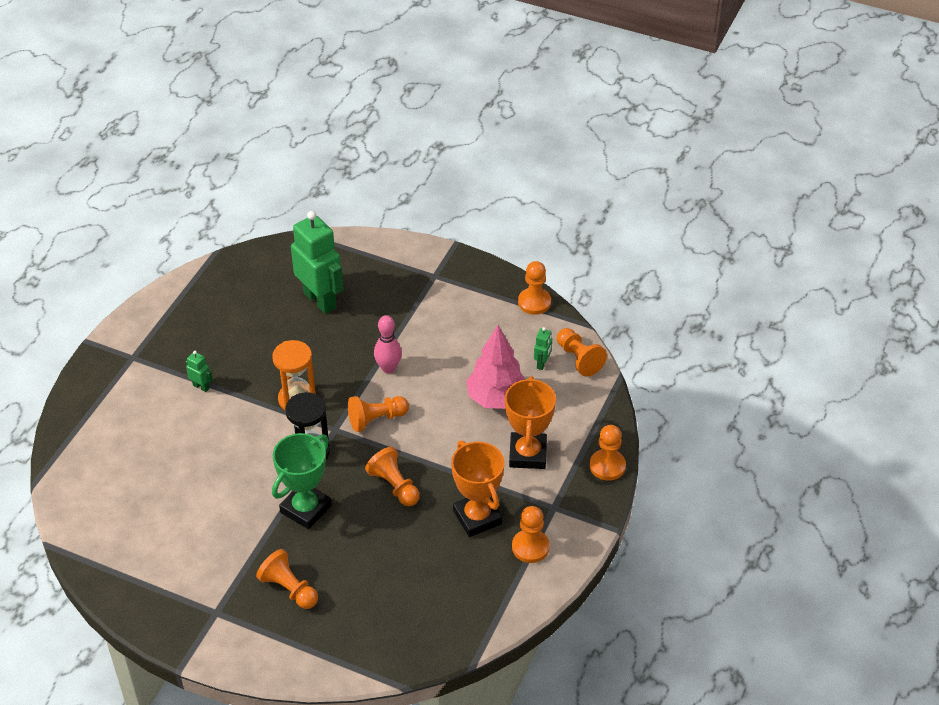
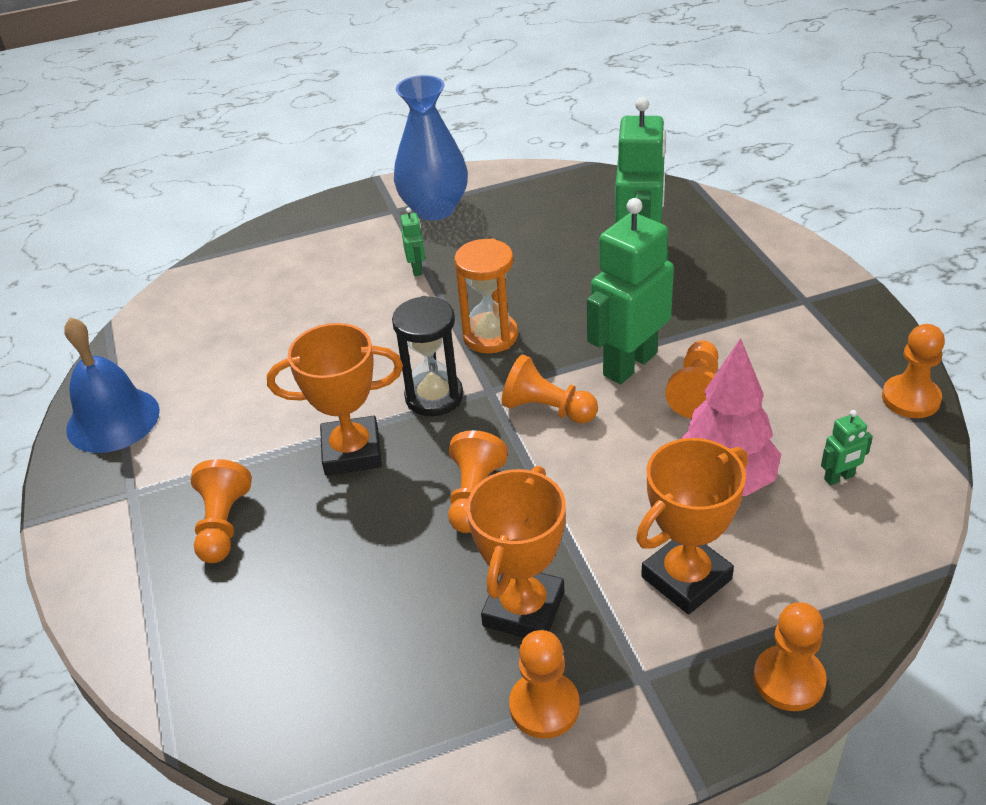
camera: 50 degrees right, 5 degrees down
(144, 589) = (113, 419): none -> blue bell
(158, 341) = (434, 209): none -> blue vase
(306, 509) = (352, 452): green trophy -> orange trophy
(388, 368) = (629, 364): pink bowling pin -> green robot
(579, 359) = (903, 505): orange pawn -> orange pawn (696, 392)

